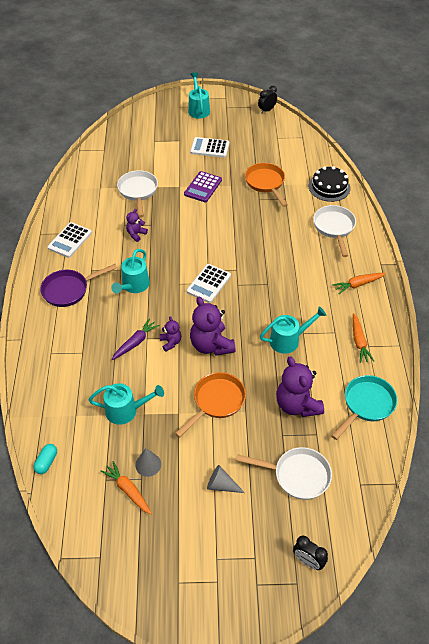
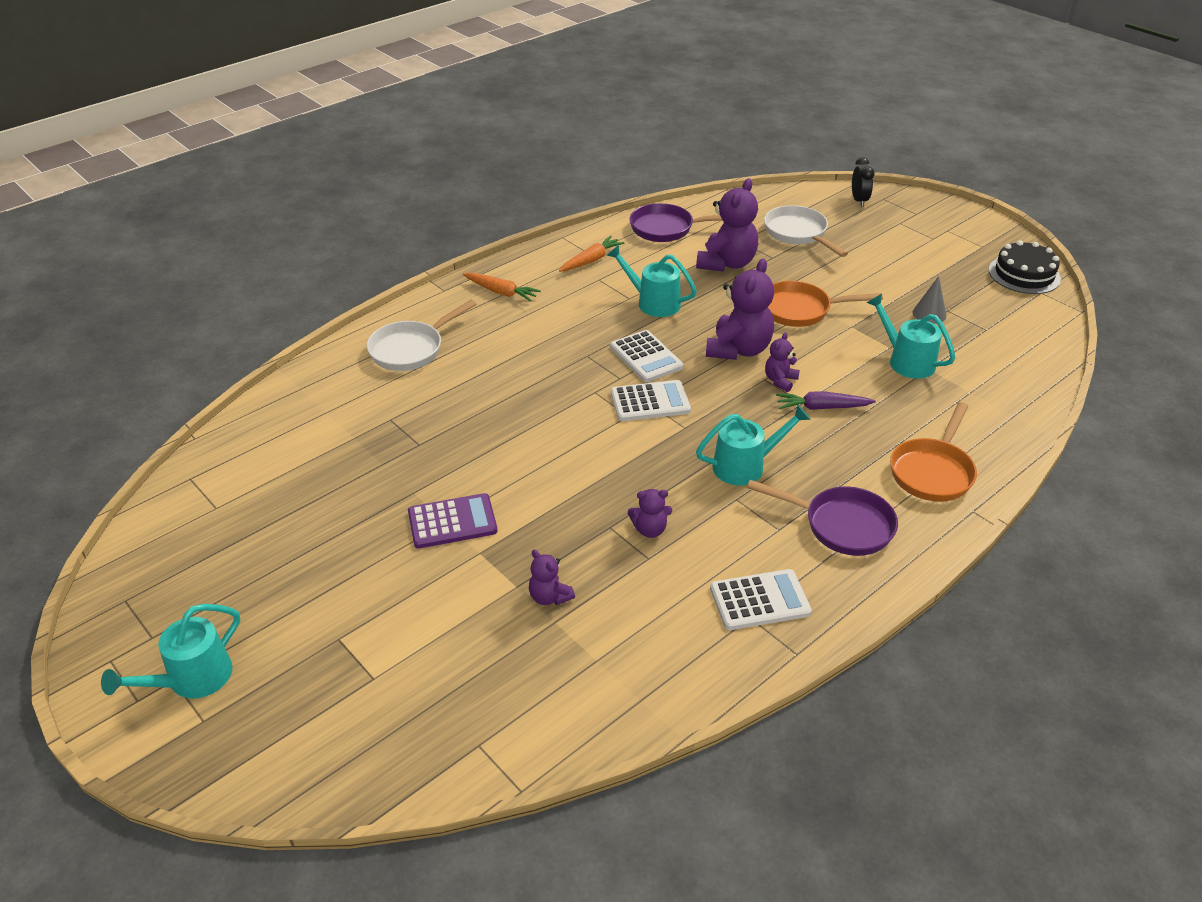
camera: 130 degrees left, 10 degrees down
(46, 462) = (1041, 376): turquoise capsule -> none
(128, 490) = (970, 311): orange carrot -> none
(138, 191) = (549, 597): white pan -> purple teddy bear
(209, 148) = (326, 579): white calculator -> white calculator (646, 357)
(221, 485) = (874, 265): grey cone -> none
(266, 183) = (370, 456): orange pan -> orange pan (932, 471)
(267, 110) = (122, 568): black clock -> none
(329, 187) = (317, 390): black cake -> black cake (1024, 274)
(366, 405) = (667, 229): turquoise pan -> purple pan

